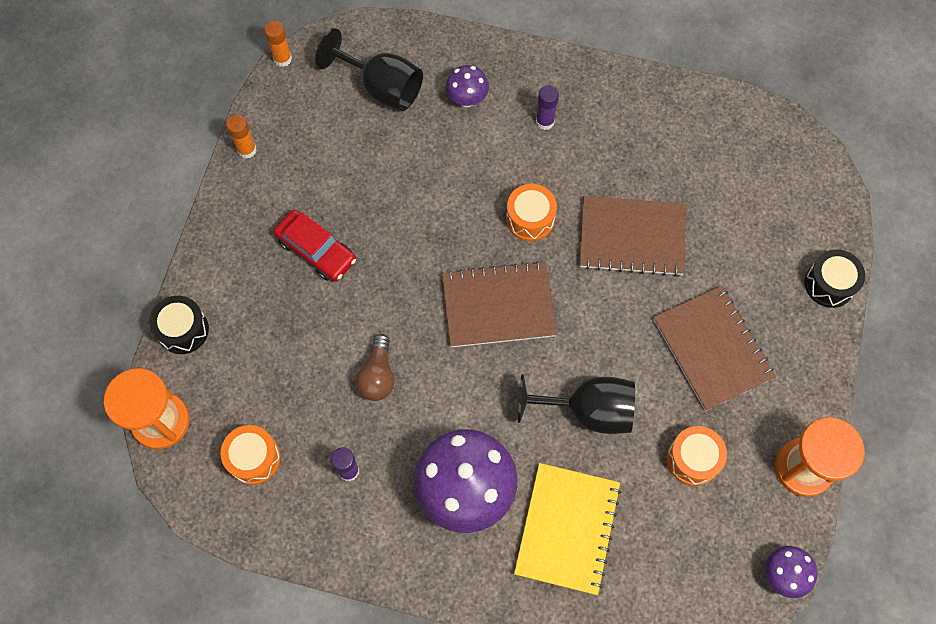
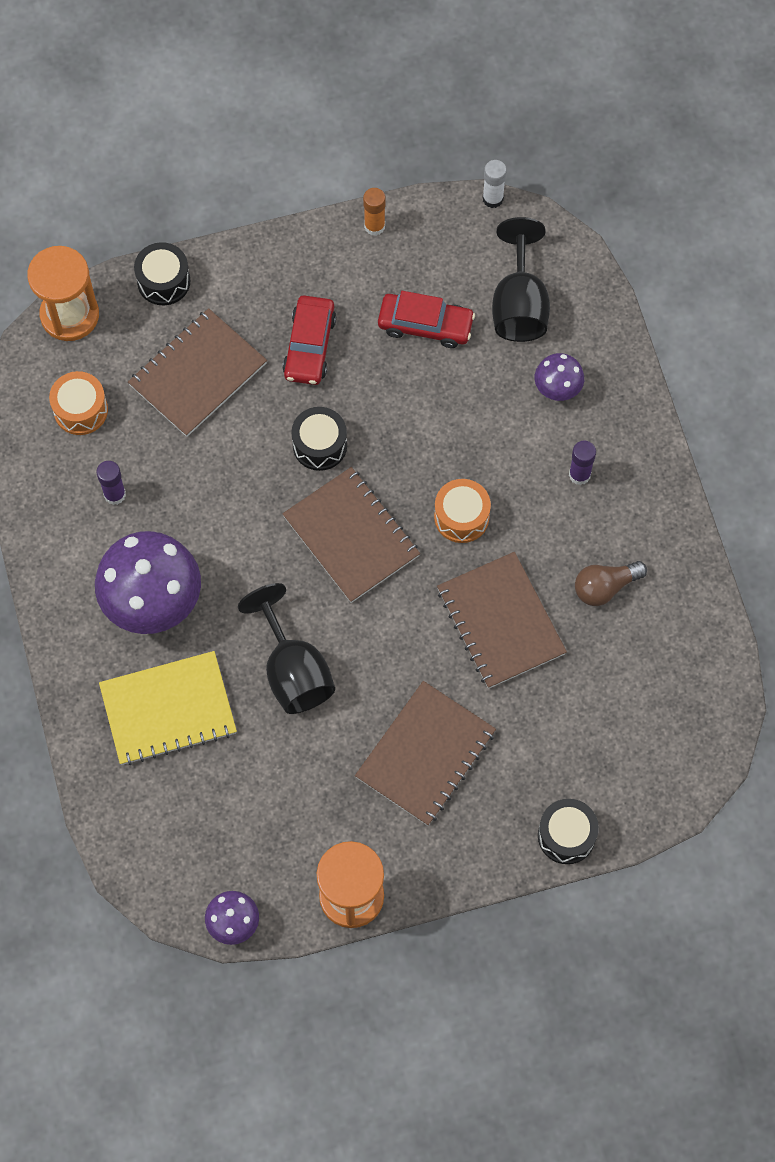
camera: 60 degrees right, 0 degrees up
(282, 59) = (493, 199): orange glue stick -> white glue stick
(284, 347) = (198, 374): none -> brown notebook
(355, 159) = (425, 325): none -> red car
(378, 375) = (218, 468): brown light bulb -> brown light bulb (605, 587)
(406, 288) = (320, 445): none -> black drum
(693, 459) = (300, 789): orange drum -> none

